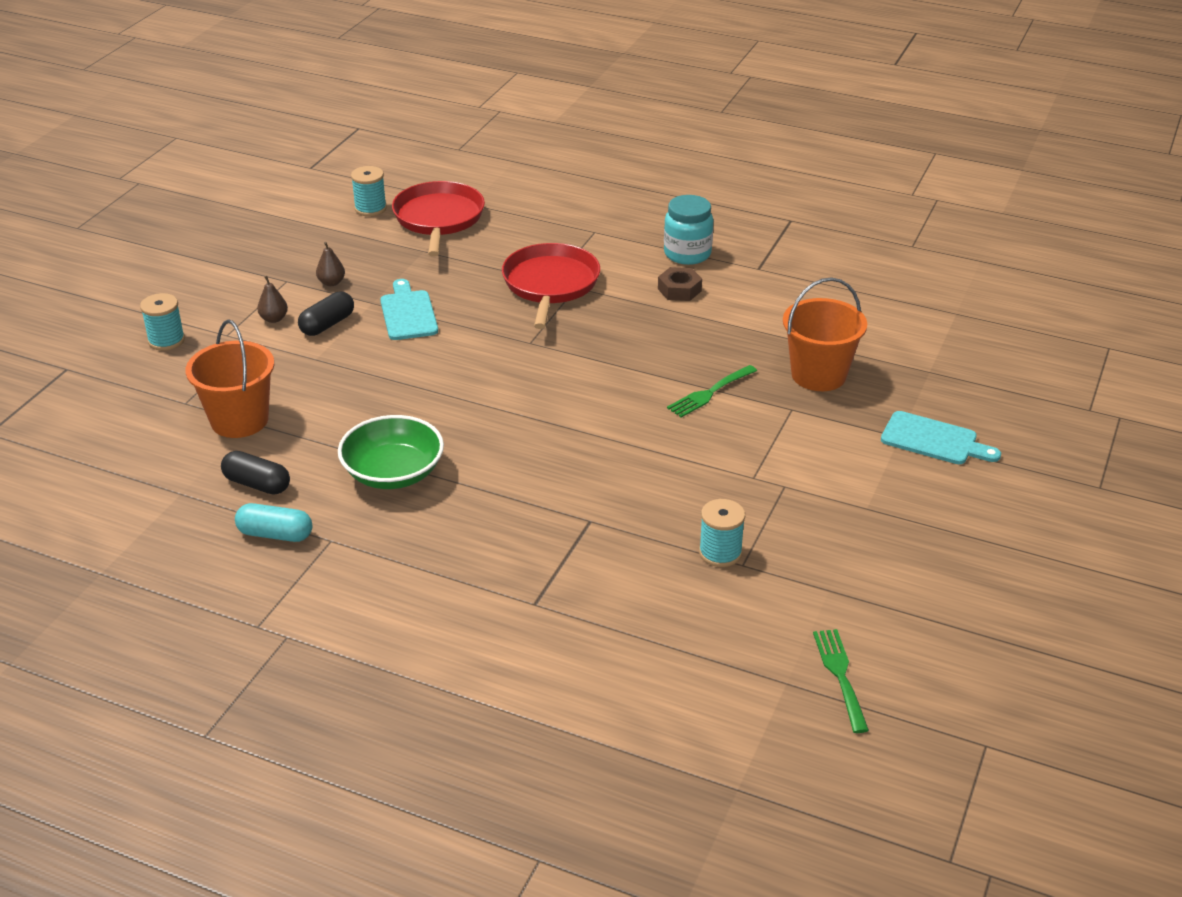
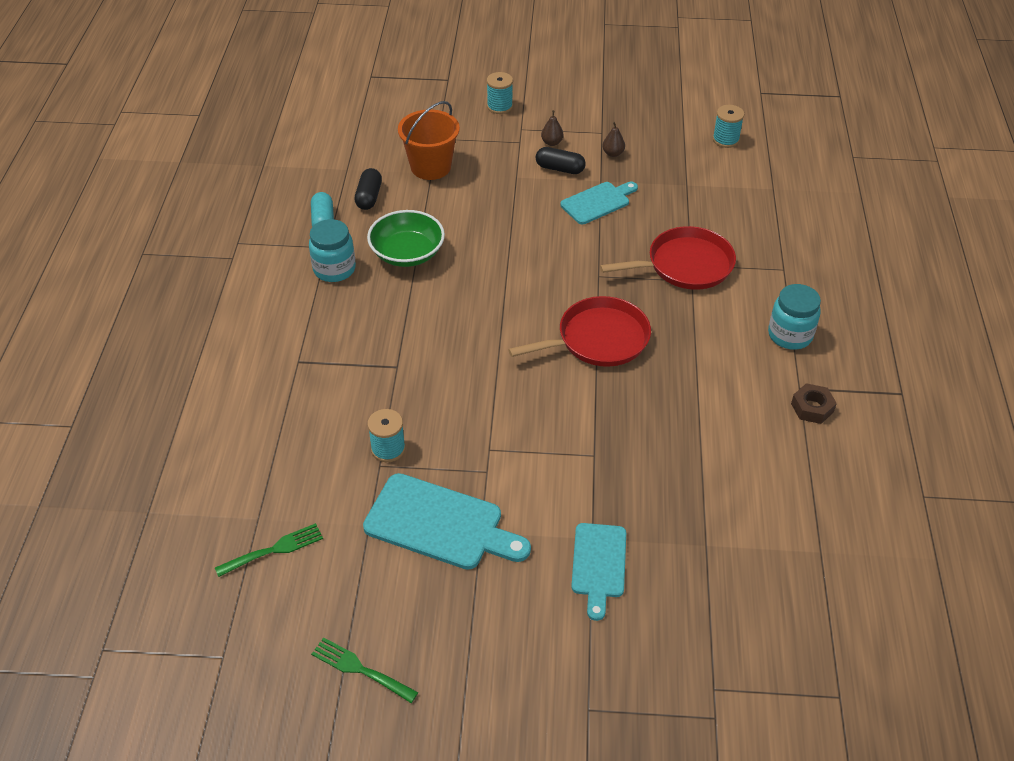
camera: 70 degrees right, 10 degrees up
(380, 541) = (334, 269): none -> turquoise jar
(438, 219) = (737, 178): red pan -> red pan (598, 339)
(679, 290) = (729, 343): brown nut -> brown nut (812, 408)
(709, 393) = (588, 397): green fork -> green fork (360, 669)
(818, 375) = (654, 464): orange bucket -> none
(846, 535) = (440, 524): none -> turquoise cutting board

